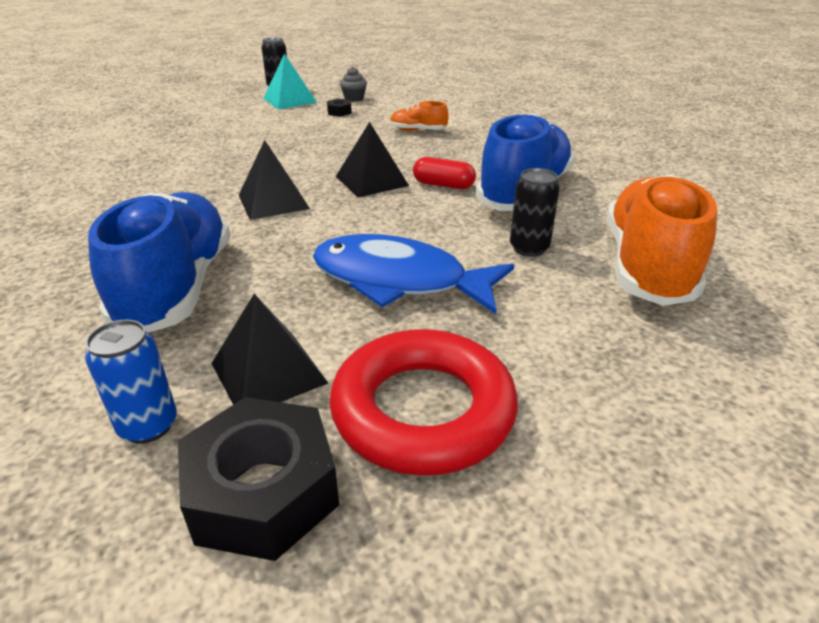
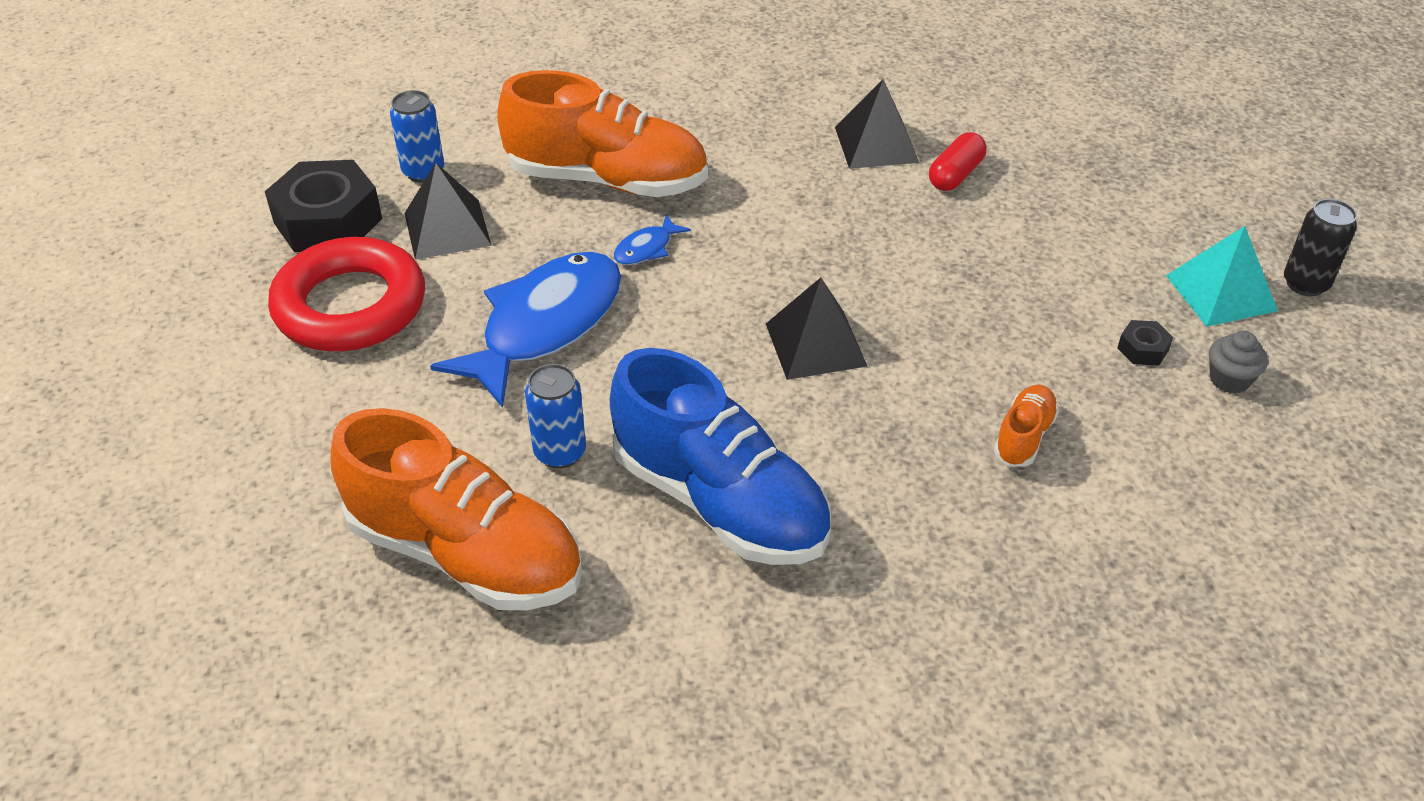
camera: 105 degrees right, 10 degrees up
(177, 287) = (607, 180): blue shoe -> orange shoe
(273, 201) = (778, 249): black pyramid -> black pyramid (876, 144)
(282, 251) = (646, 248): none -> blue fish
(443, 185) = (776, 416): red capsule -> red capsule (955, 175)
(529, 248) = (560, 452): black can -> blue can

